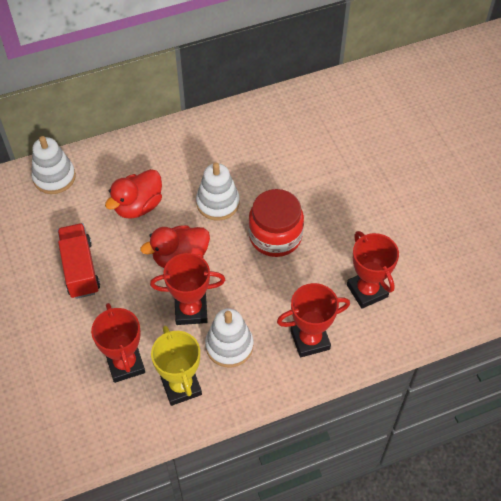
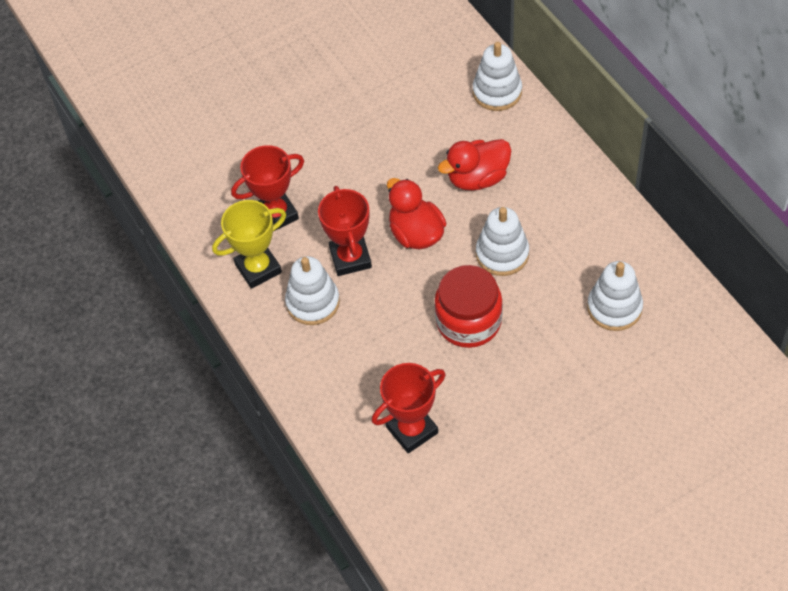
camera: 85 degrees right, 0 degrees up
(80, 269) = (382, 147): red truck -> none
(138, 206) = (477, 178): red duck -> red duck turned 60 degrees counterclockwise
(285, 144) = (614, 308): none -> white stacking toy
(310, 340) = (334, 379): red trophy -> none

